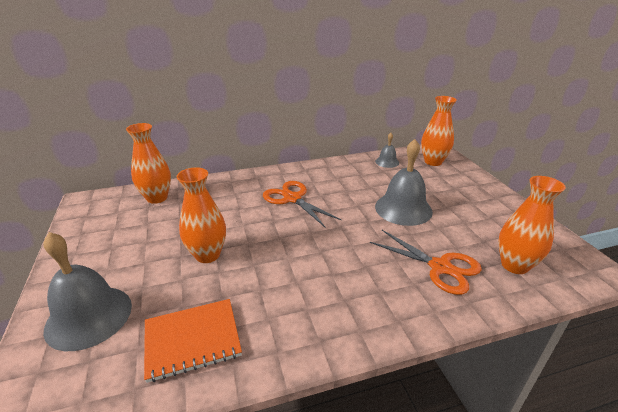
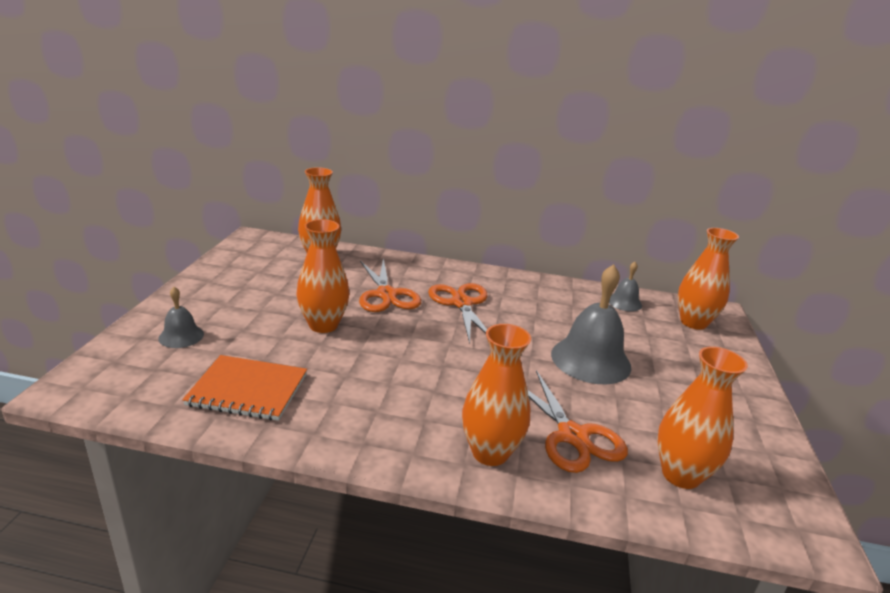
camera: 25 degrees right, 5 degrees down
(89, 316) = (181, 336): grey bell -> grey bell, size x0.51
(234, 211) = (386, 294): none -> orange scissors
(406, 304) = (490, 452): none -> orange vase

